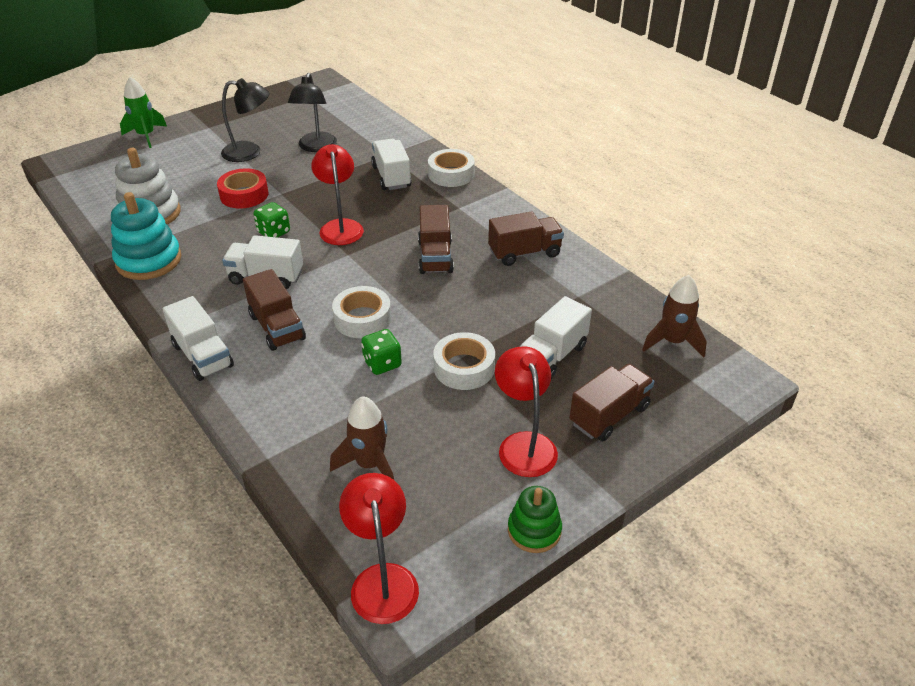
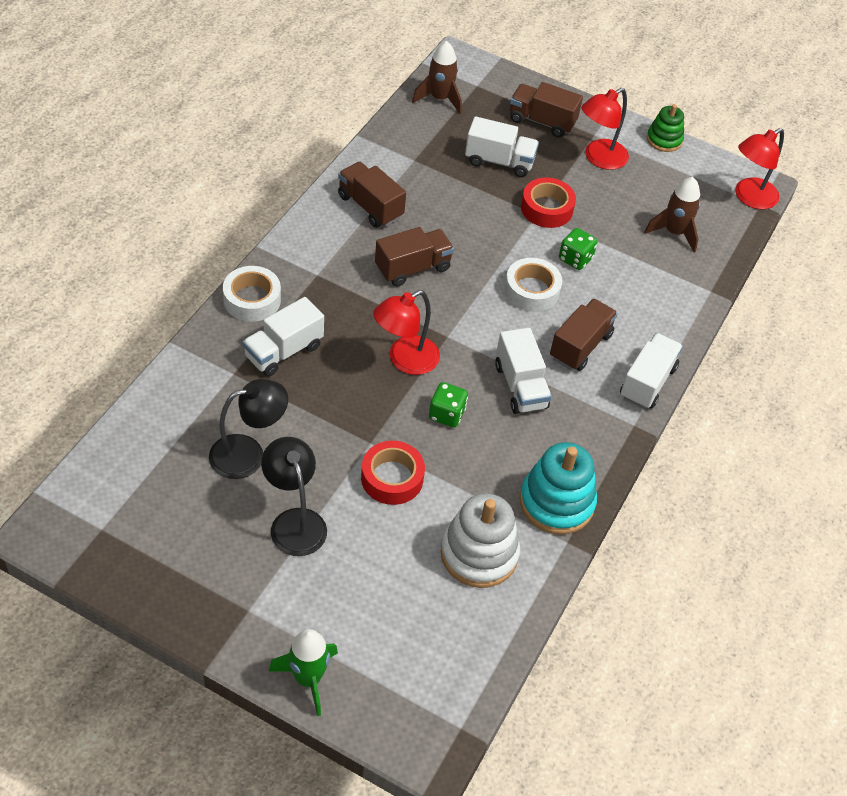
camera: 120 degrees left, 10 degrees up
(464, 368) = (546, 208): white tape -> red tape

